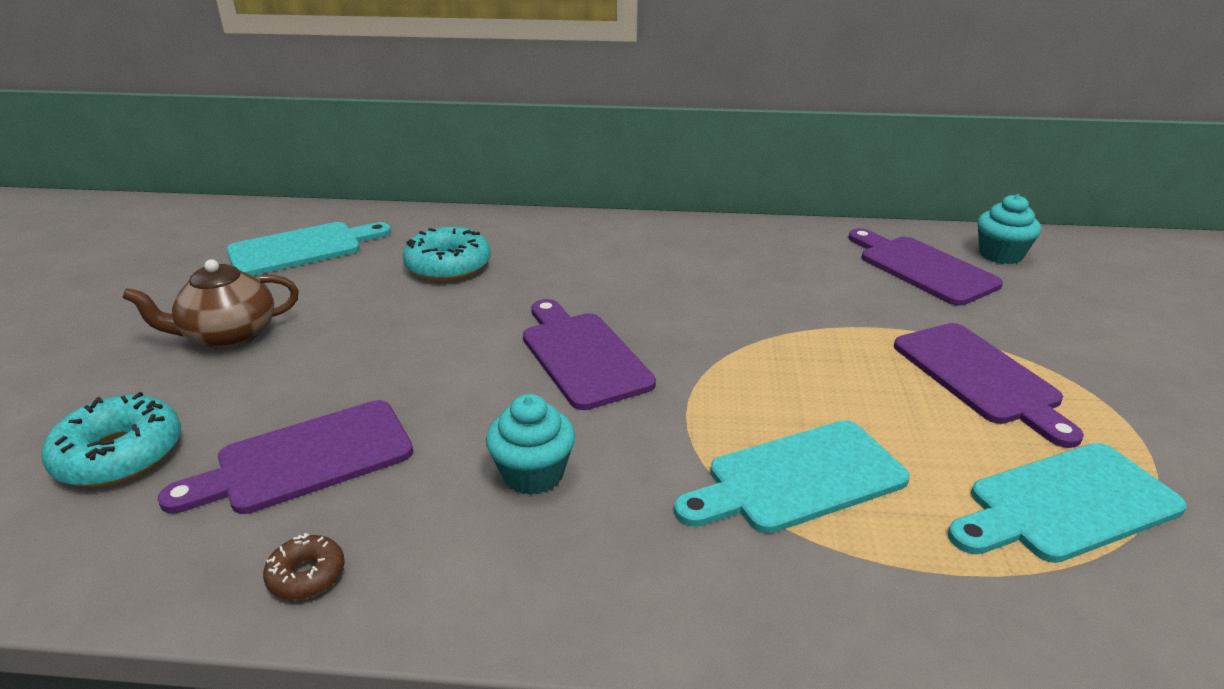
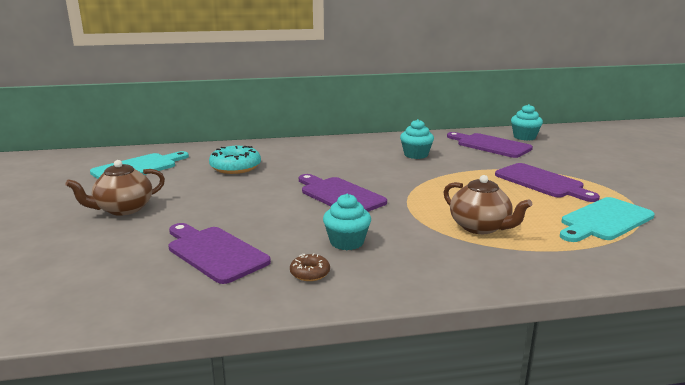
camera: 15 degrees left, 10 degrees down
(119, 455) = (97, 265): turquoise donut -> none
(305, 459) = (214, 252): purple cutting board -> purple cutting board turned 90 degrees clockwise
(306, 575) = (253, 295): brown donut -> brown donut (310, 273)
(768, 275) = (416, 155): none -> turquoise cupcake
(798, 478) = (480, 227): turquoise cutting board -> brown teapot

